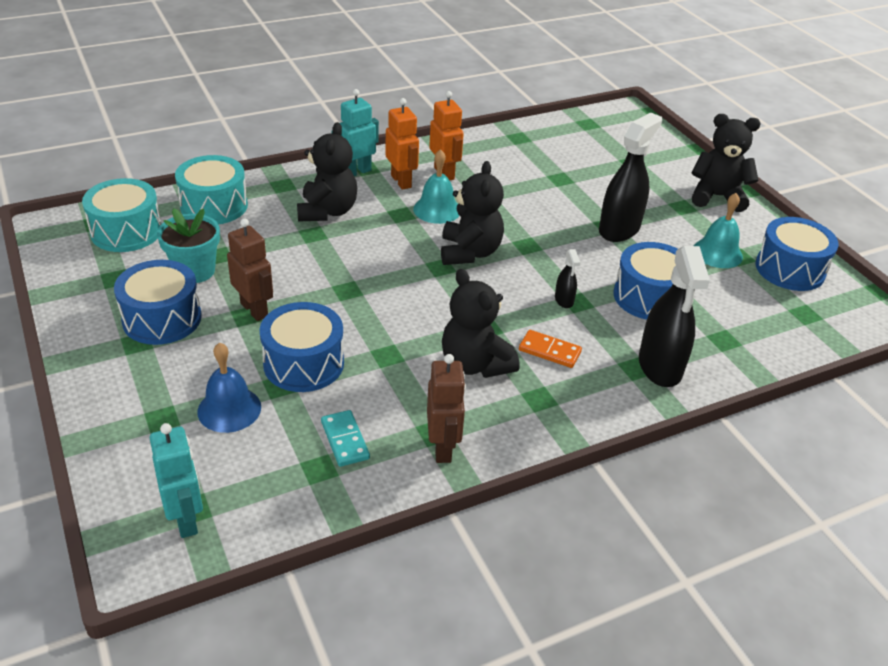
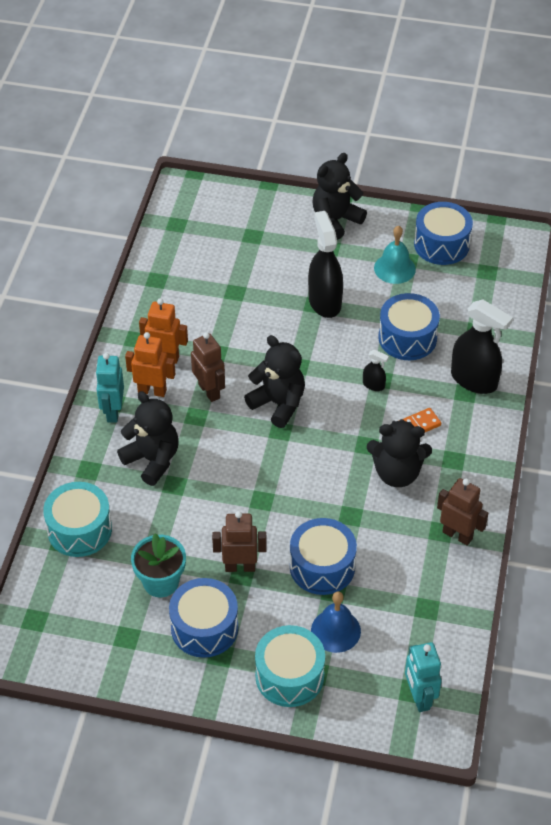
camera: 50 degrees left, 10 degrees up
(126, 231) = (66, 604): turquoise drum -> turquoise drum (289, 676)
(186, 519) = (419, 697): turquoise robot -> turquoise robot turned 120 degrees counterclockwise
(345, 440) = (412, 582): turquoise domino -> none
(437, 209) = (209, 391): turquoise bell -> brown robot

